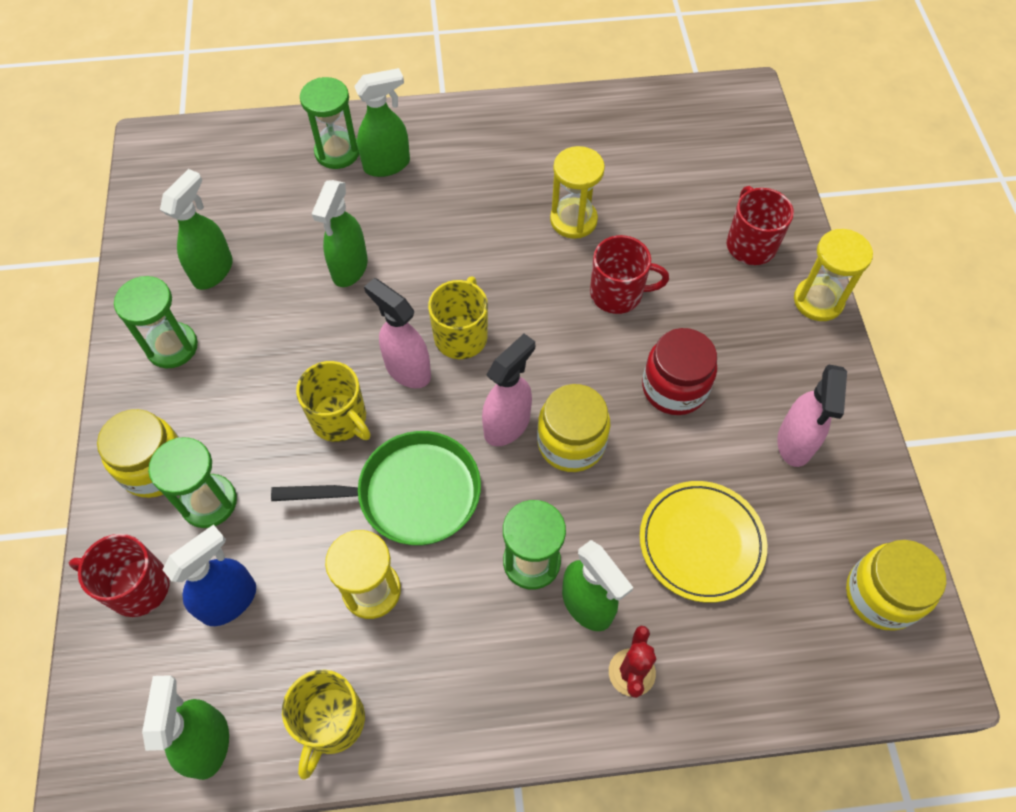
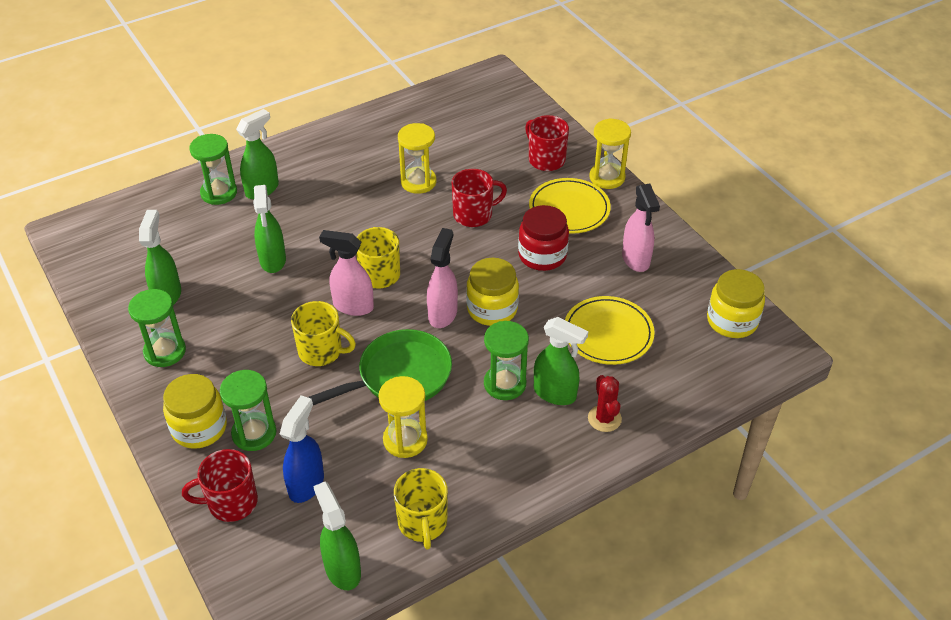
camera: 25 degrees left, 15 degrees down
(744, 331) = (569, 209): none -> yellow plate

